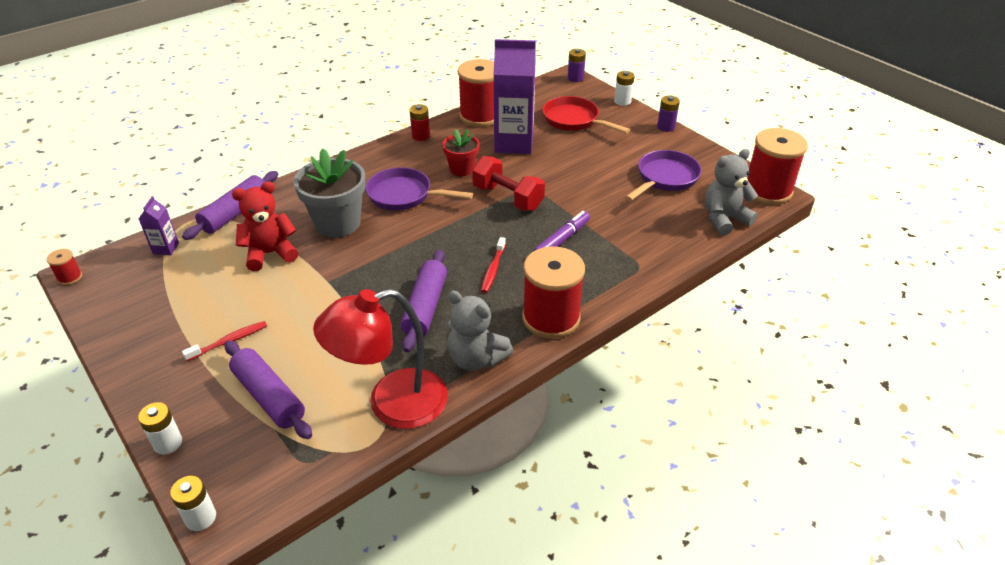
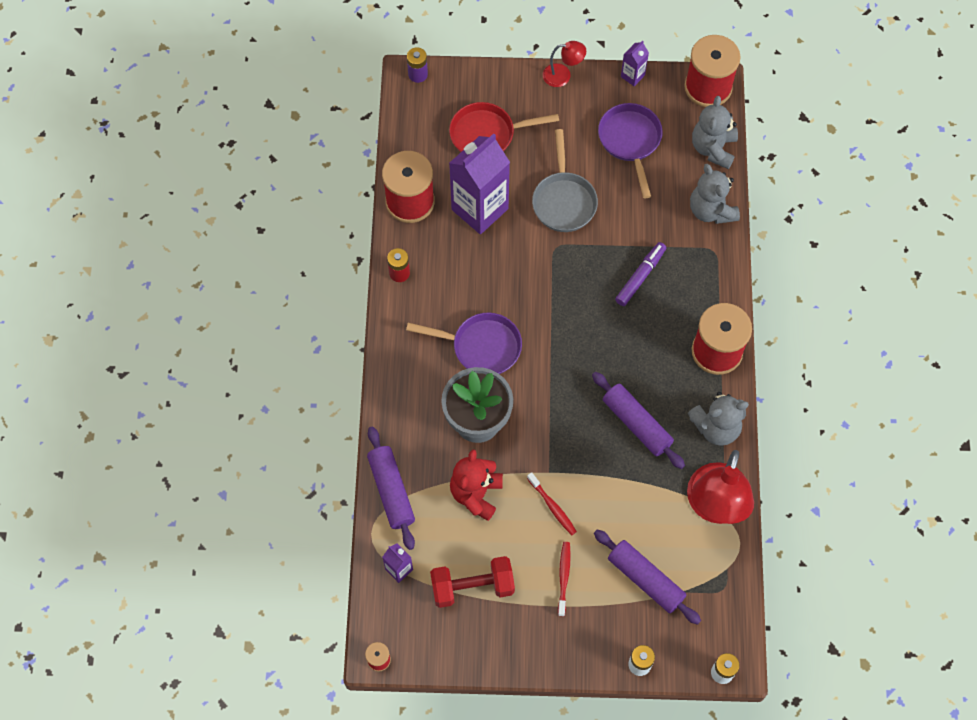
camera: 50 degrees left, 25 degrees up
(269, 396) = (645, 579): purple rolling pin -> purple rolling pin turned 45 degrees clockwise
(404, 195) = (481, 347): purple pan -> purple pan turned 135 degrees counterclockwise
(462, 169) = (482, 277): red flower pot -> none
(493, 269) = (633, 349): red toothbrush -> red toothbrush (552, 507)
(507, 198) = (554, 273): red dumbbell -> red dumbbell (472, 587)
(562, 240) = (640, 276): purple marker -> purple marker turned 45 degrees clockwise
(572, 173) = (564, 201): none -> grey pan
(622, 101) = (493, 72): white battery -> none
(666, 127) = (563, 75): purple battery -> red lamp
(672, 246) = (711, 210): none -> grey teddy bear
(716, 154) = (632, 76): none -> purple carton

